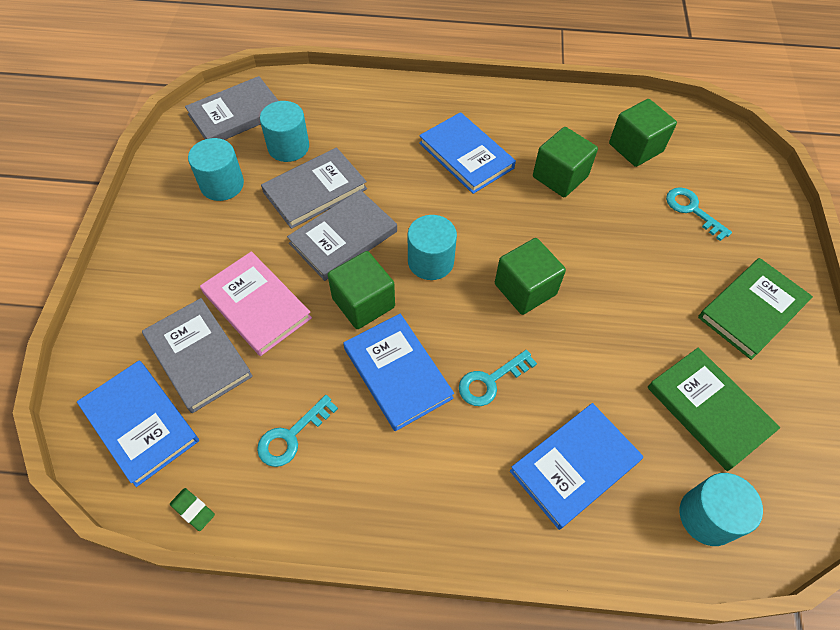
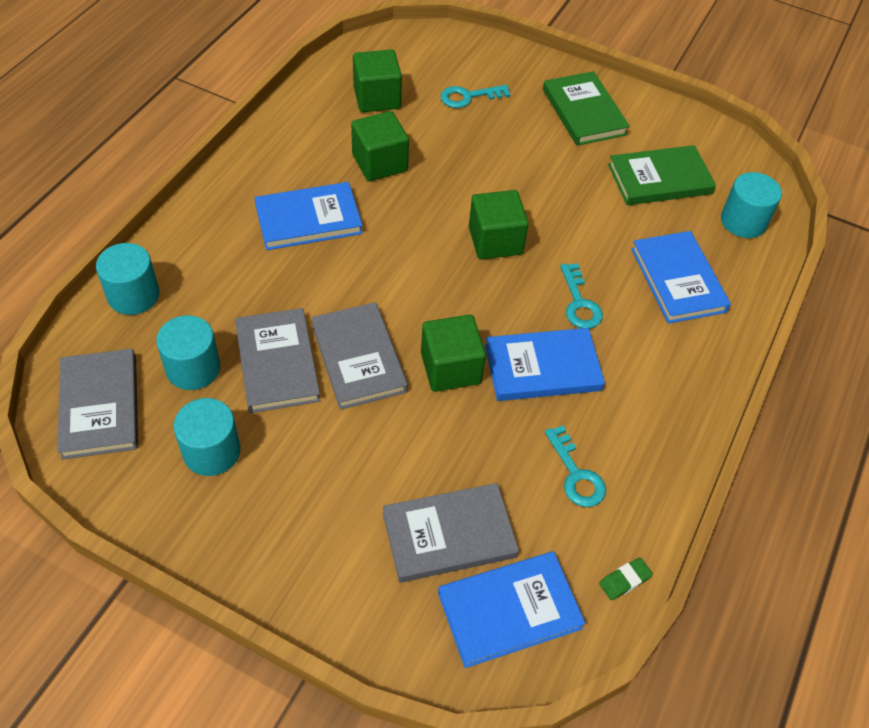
camera: 70 degrees left, 5 degrees down
(256, 305) = (408, 463): pink book -> none
(430, 261) = (428, 297): turquoise cylinder -> turquoise cylinder (133, 295)

